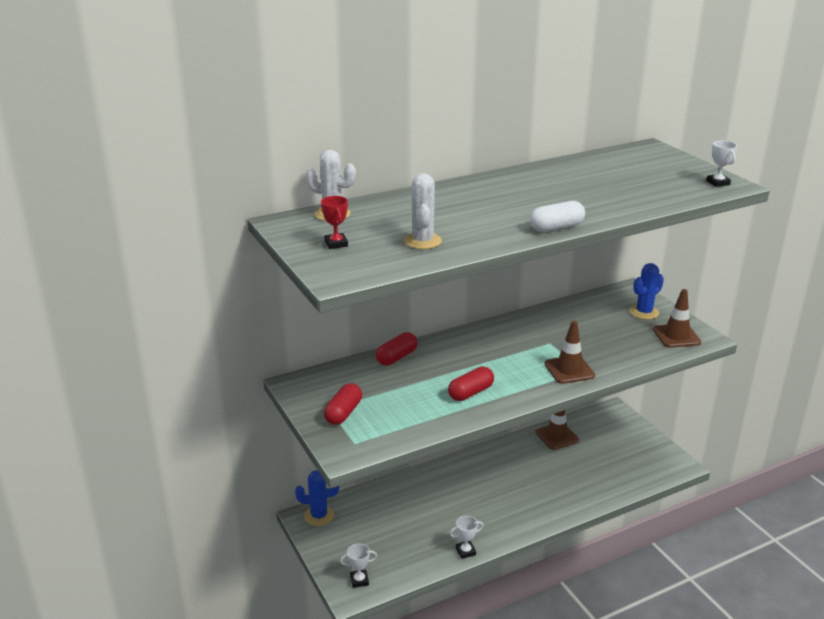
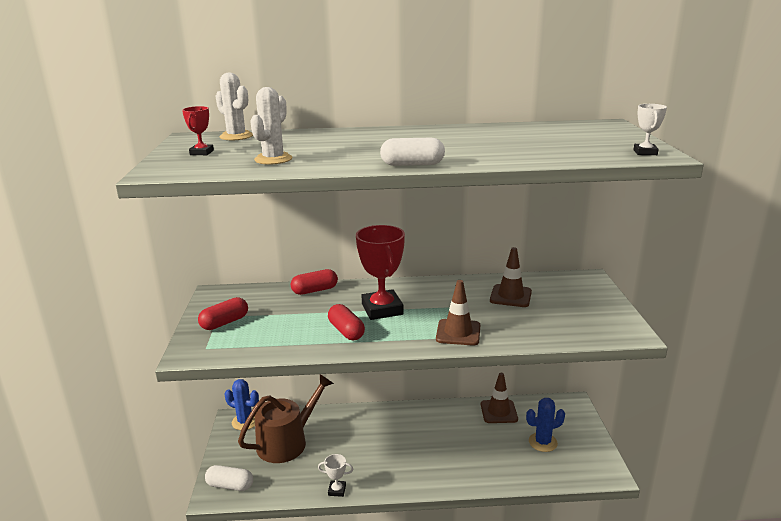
camera: 25 degrees right, 5 degrees down
(359, 580) = (230, 485): white trophy -> white capsule
(380, 522) = (287, 442): none -> brown watering can
(470, 393) = (346, 331): red capsule -> red capsule turned 75 degrees clockwise
(481, 363) = (382, 309): none -> red trophy
(644, 312) = (584, 299): blue cactus -> blue cactus (542, 442)
(676, 336) = (601, 326): brown traffic cone -> brown traffic cone (510, 296)

